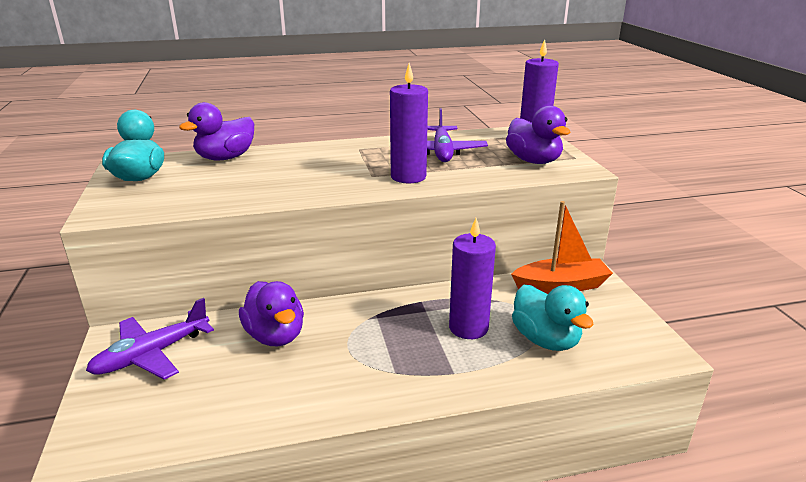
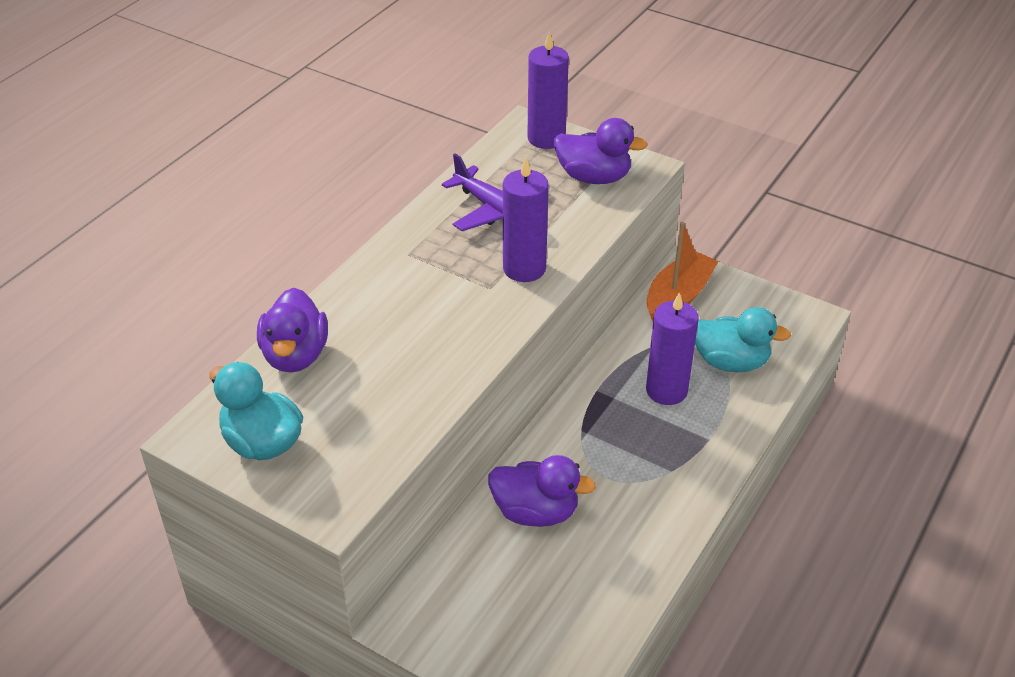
camera: 45 degrees left, 15 degrees up
(151, 355) = (465, 610): purple plane -> none

